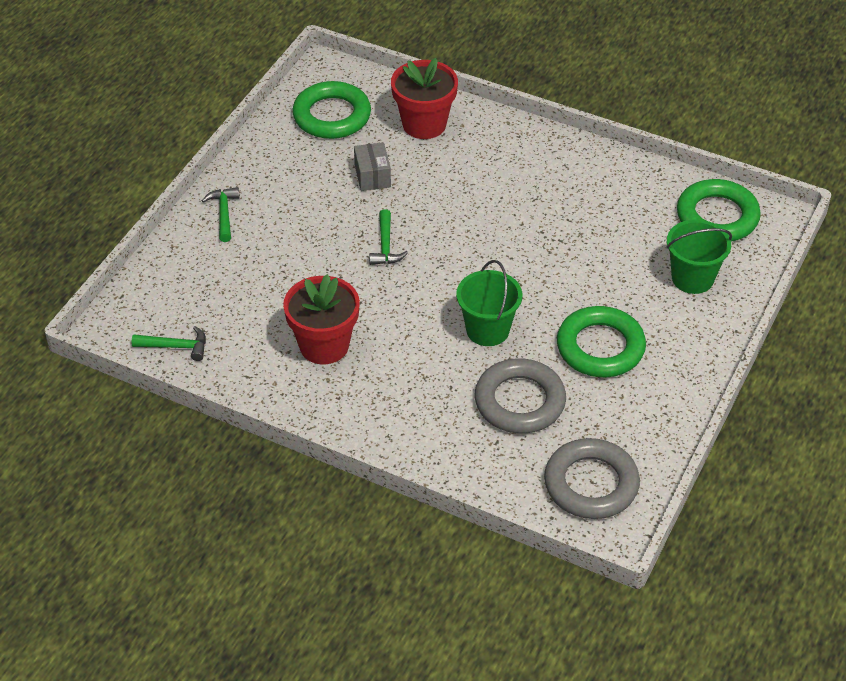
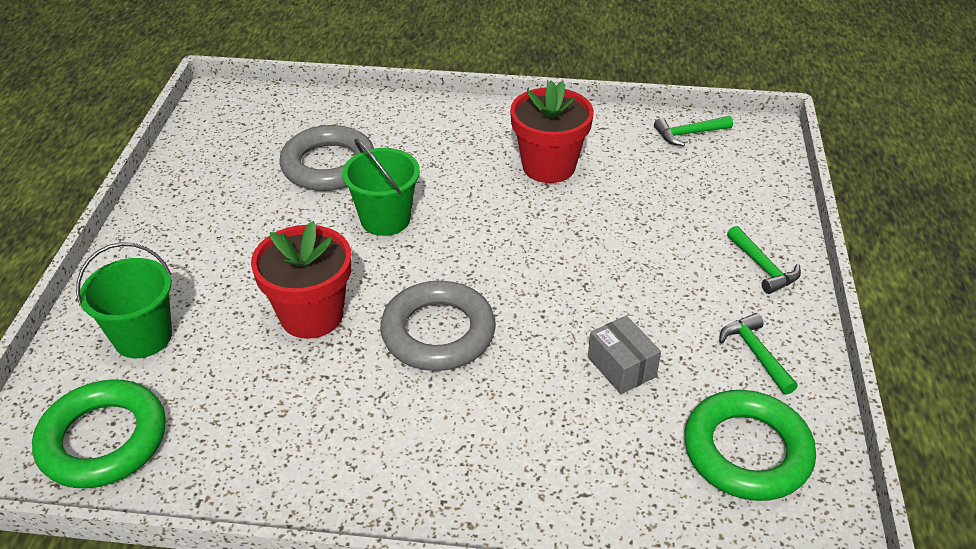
camera: 160 degrees right, 5 degrees down
(385, 246) = (547, 279): green hammer -> green hammer (755, 353)
(424, 124) = (600, 478): red flower pot -> red flower pot (311, 315)
(591, 484) = (243, 121): grey ring -> grey ring (438, 332)
(600, 347) = (253, 231): green ring -> none

